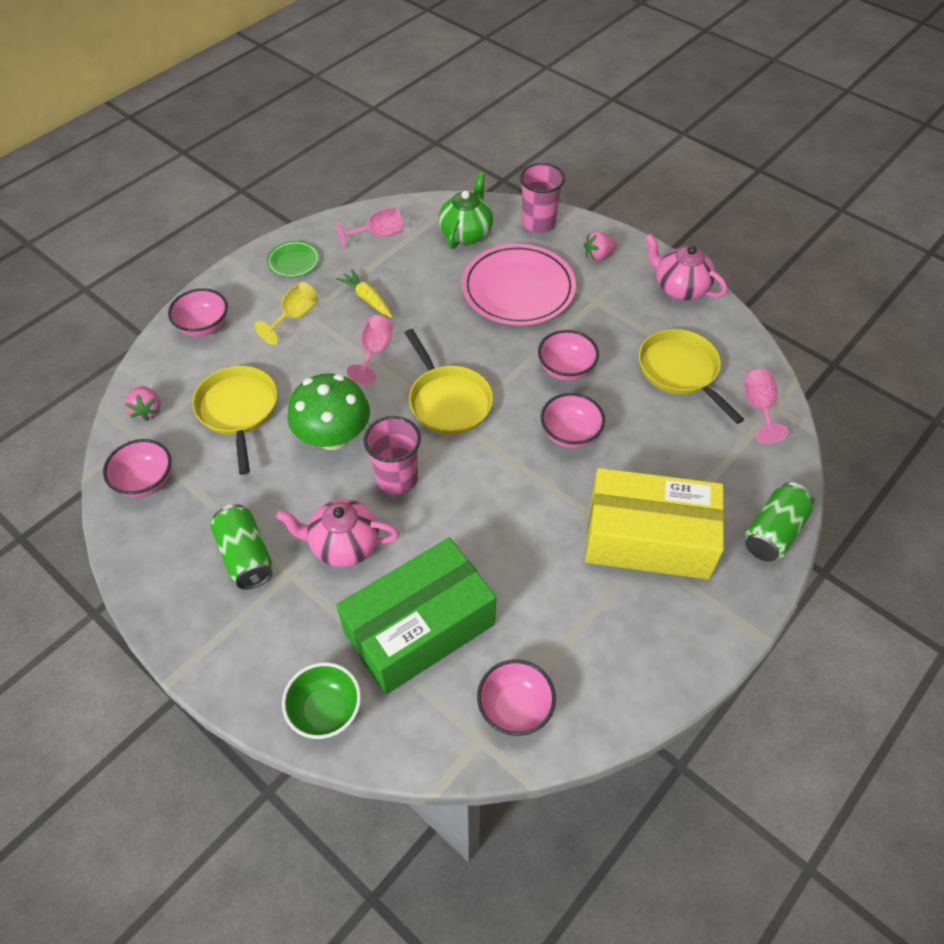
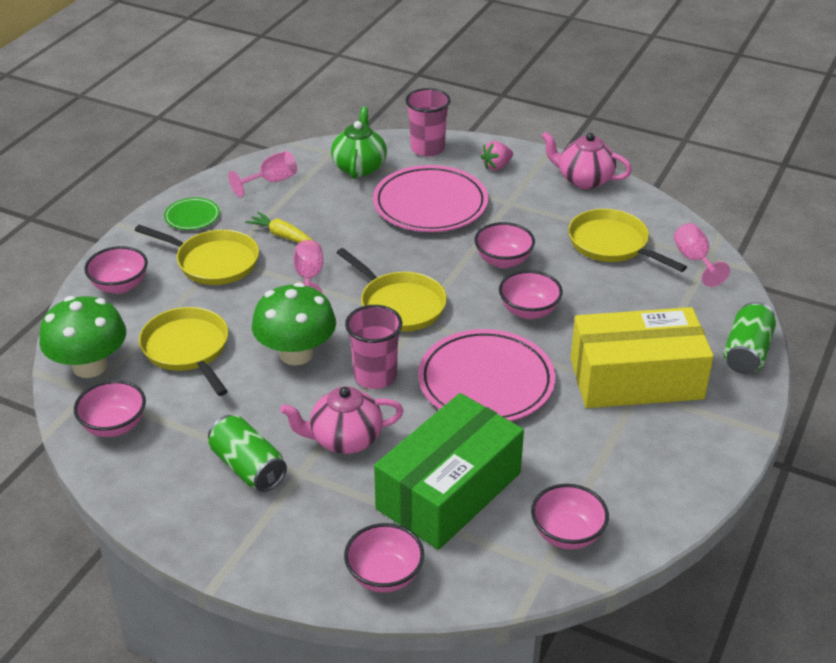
camera: 15 degrees left, 15 degrees down
(147, 410) = (90, 366): pink strawberry -> green mushroom
(295, 317) = (213, 262): yellow goblet -> yellow pan
(326, 711) = (384, 575): green bowl -> pink bowl
(499, 509) = (486, 382): none -> pink plate

